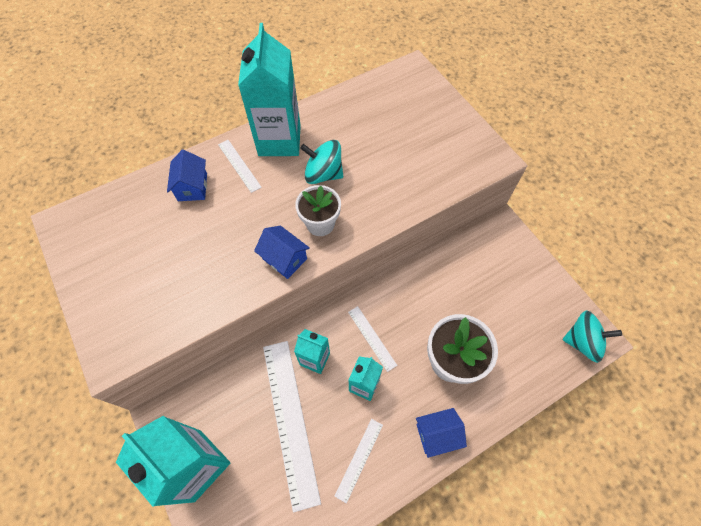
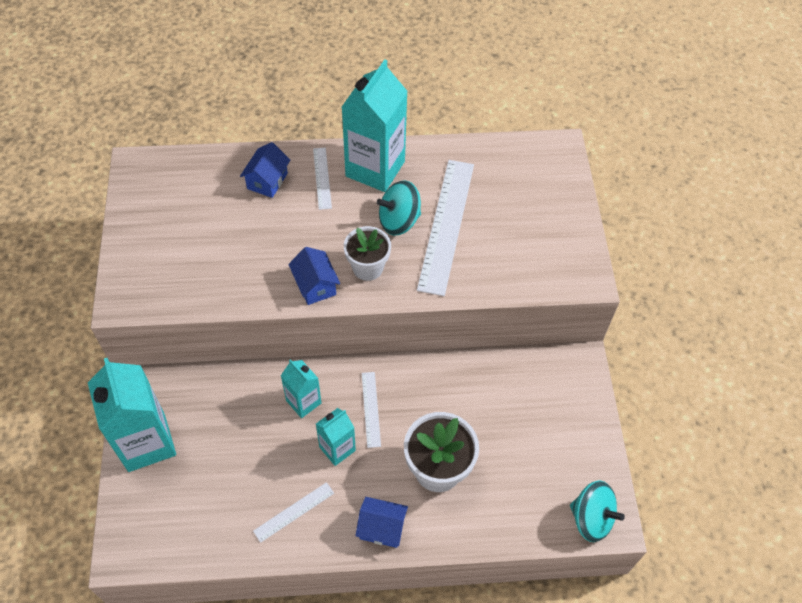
camera: 25 degrees right, 5 degrees down
(290, 420) = (249, 445): white ruler -> white ruler (446, 225)
(323, 174) = (399, 221): turquoise spinning top -> turquoise spinning top turned 60 degrees counterclockwise

